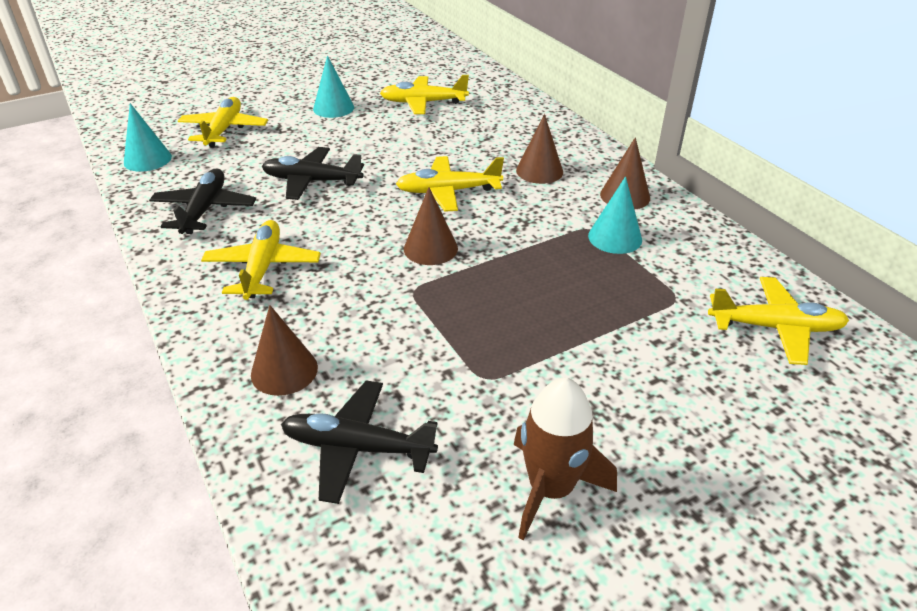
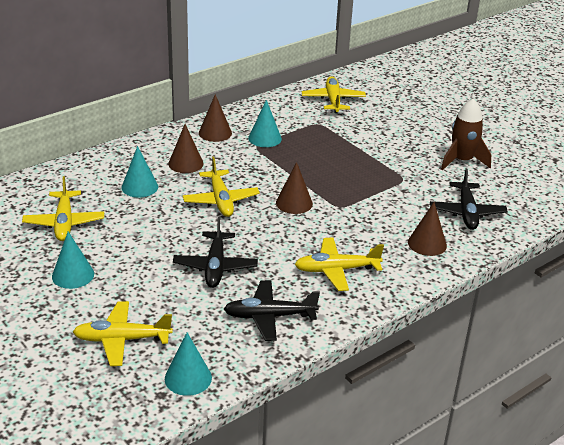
camera: 100 degrees left, 5 degrees down
(486, 141) = (139, 187): none -> turquoise cone

